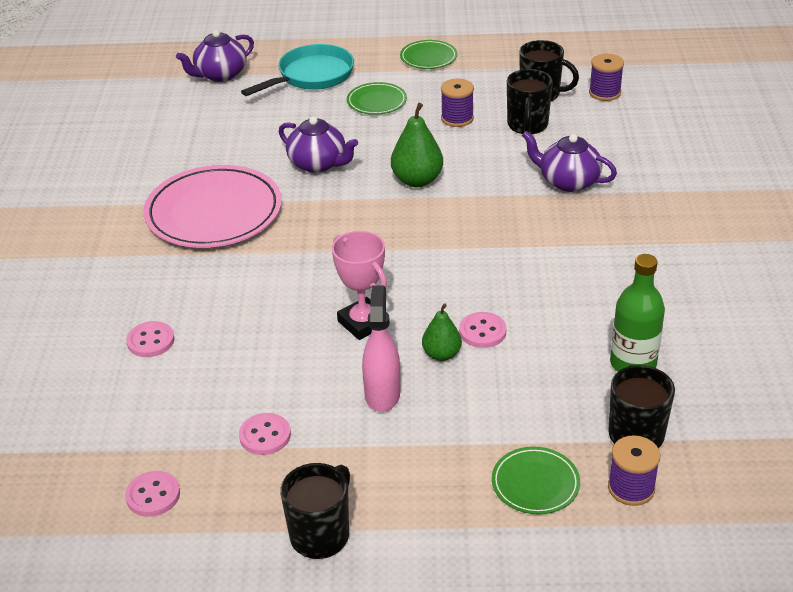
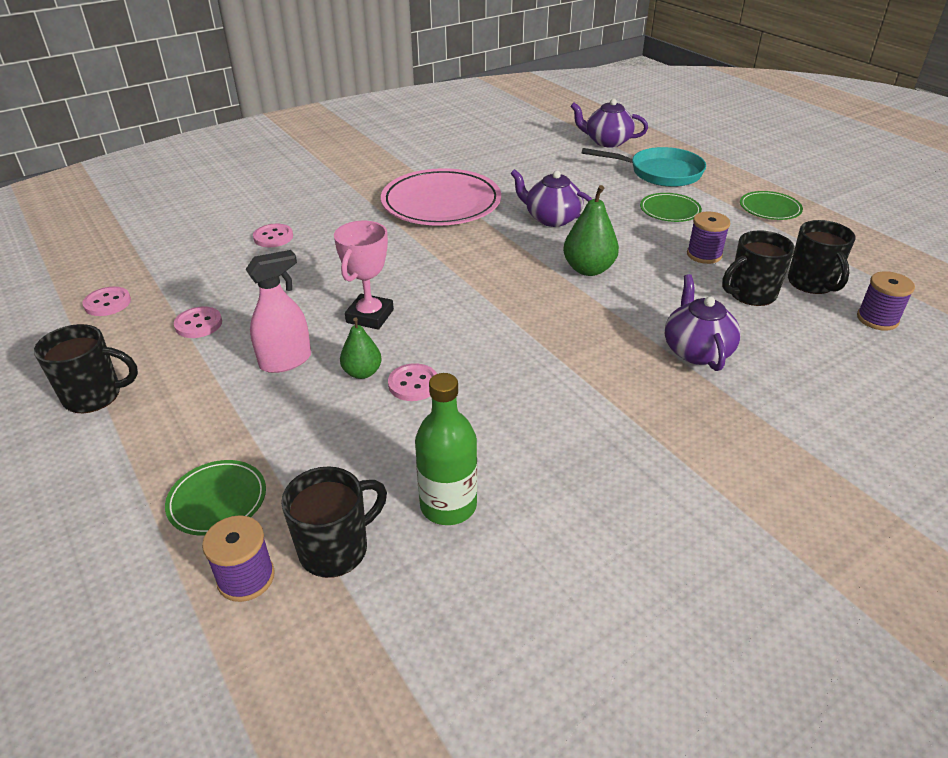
camera: 55 degrees right, 0 degrees up
(318, 164) = (551, 218): purple teapot -> purple teapot turned 120 degrees clockwise

